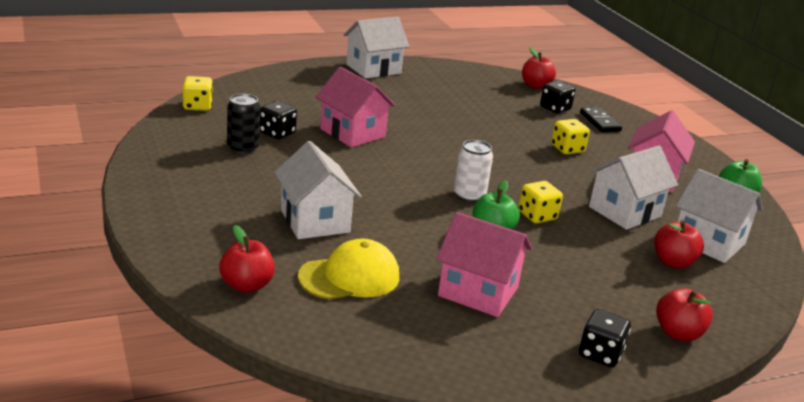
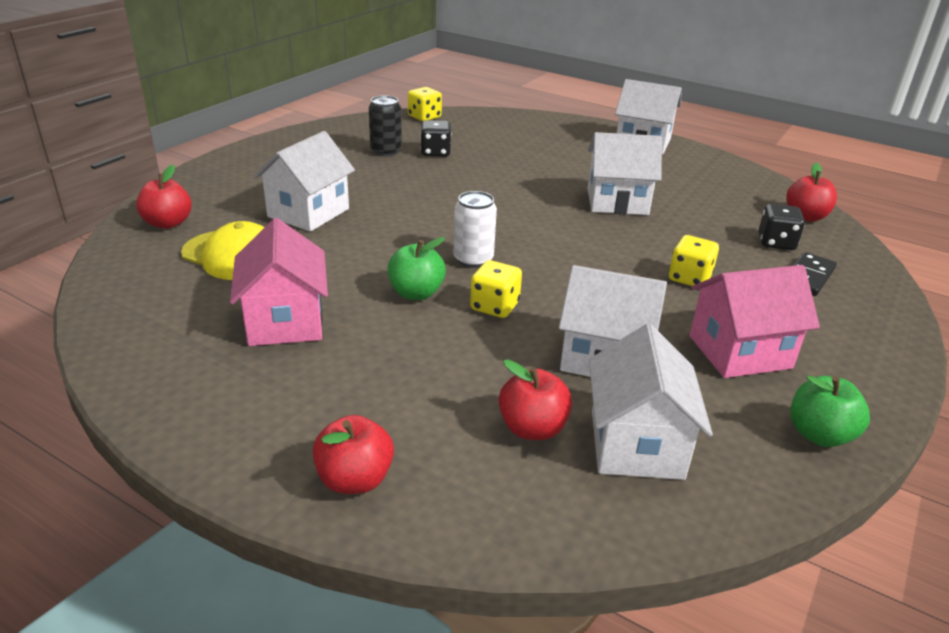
camera: 55 degrees right, 5 degrees up
(352, 133) = (495, 175): pink house -> none
(448, 119) = (617, 202): none -> white house
(600, 354) = (243, 431): black dice -> none

